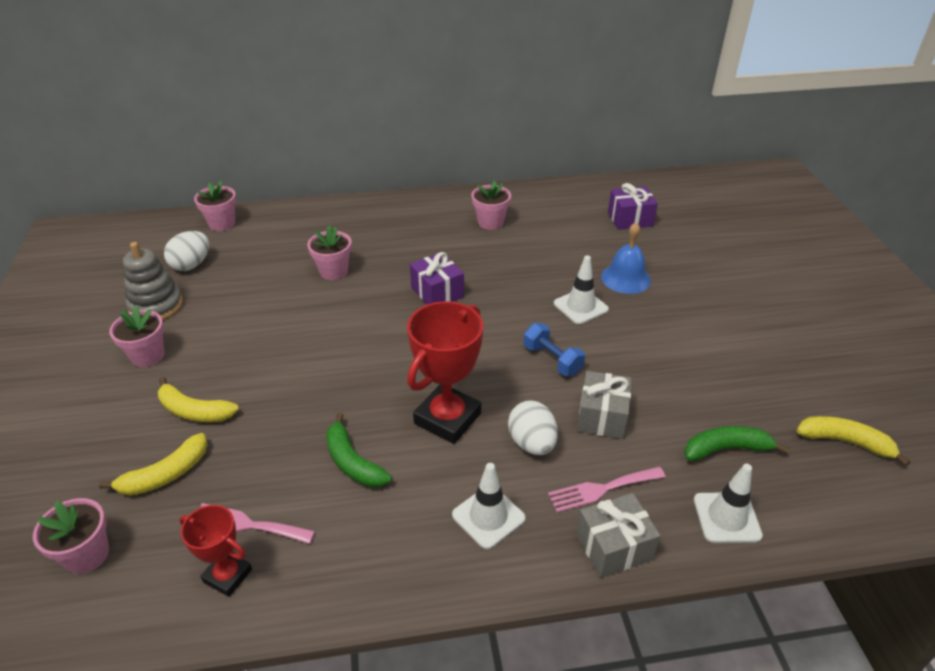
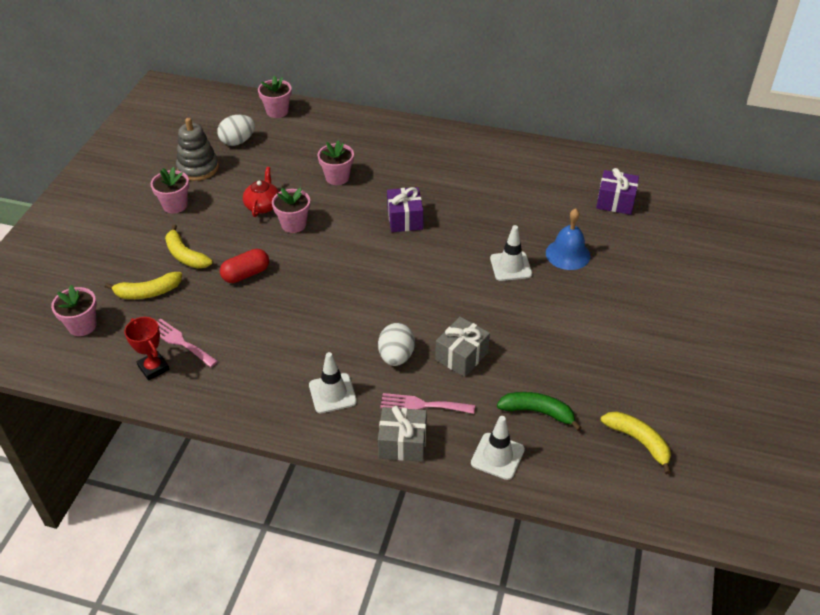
camera: 25 degrees right, 5 degrees up
(263, 324) = (263, 206): none -> red teapot
(288, 408) = (246, 274): none -> red capsule
(353, 462) = (267, 326): green banana -> none
(447, 418) = (349, 318): red trophy -> none
(490, 222) = (489, 170): pink flower pot -> pink flower pot (293, 224)
(552, 360) = (456, 301): blue dumbbell -> none

